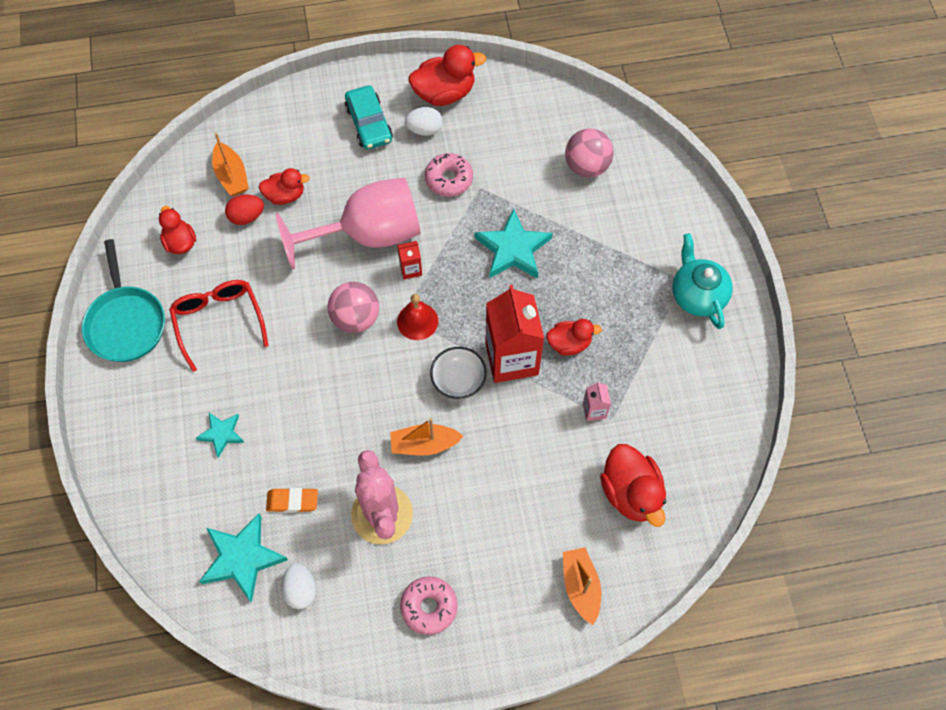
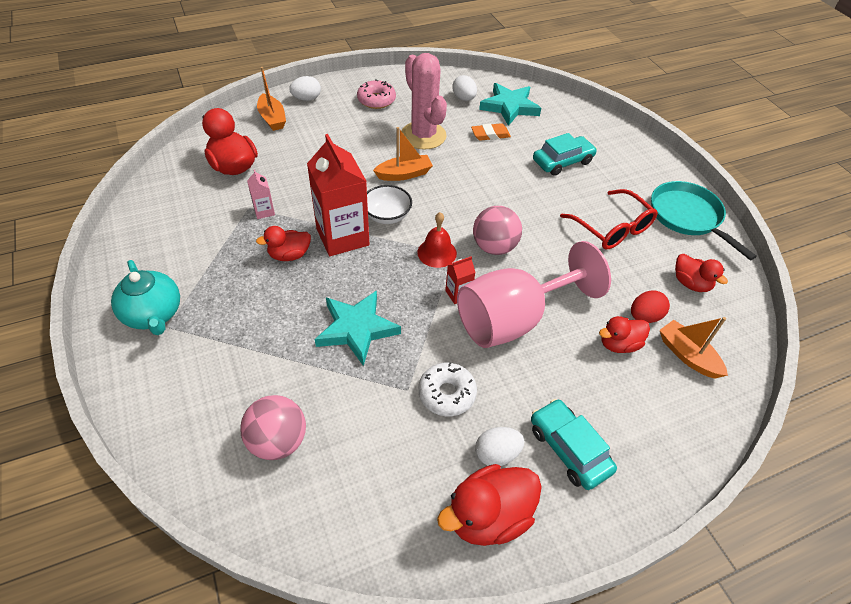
camera: 165 degrees right, 15 degrees down
(221, 434) = (562, 161): turquoise star -> turquoise car
(449, 179) = (447, 394): pink donut -> white donut
(529, 627) = (306, 99): none -> white egg

